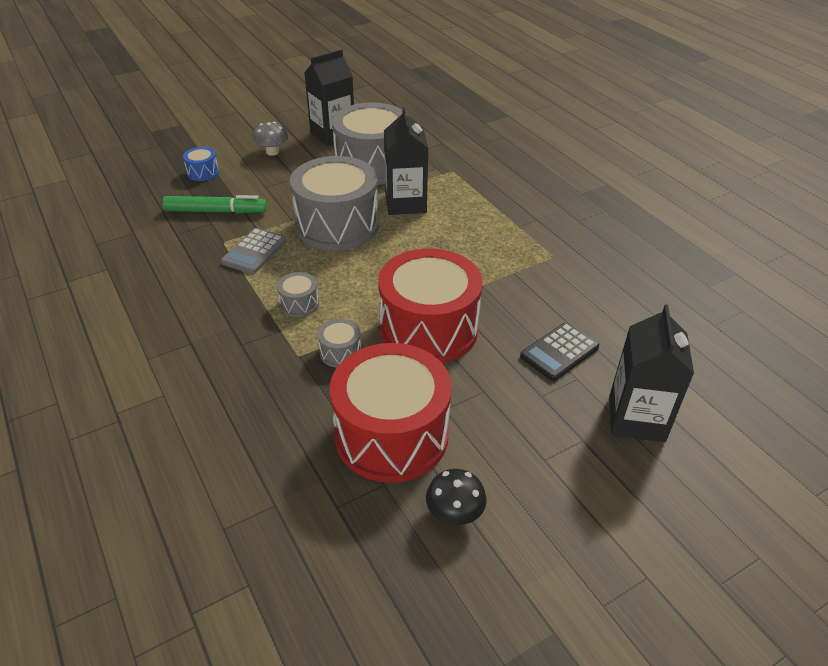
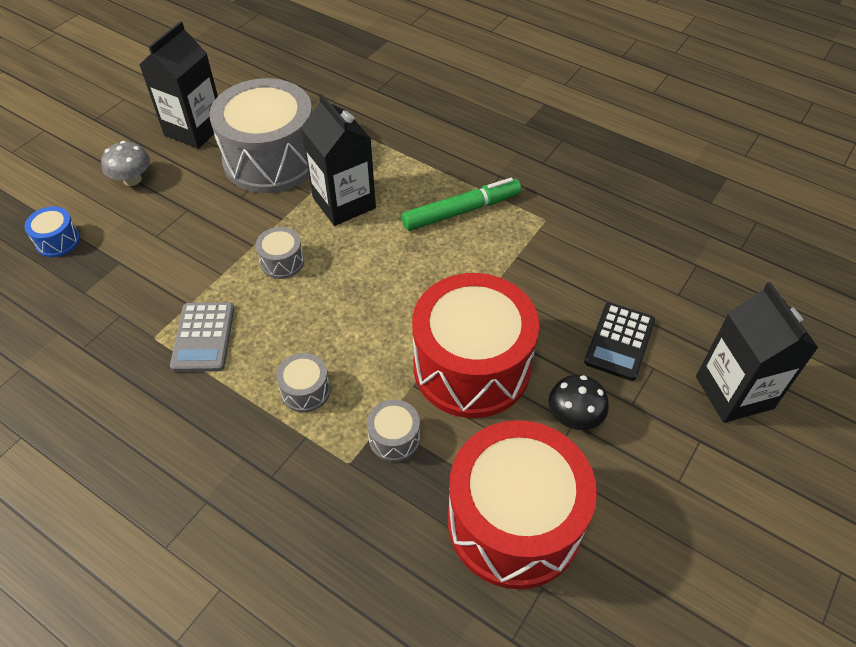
camera: 25 degrees left, 10 degrees up
(216, 211) = (115, 295): green marker -> green marker (461, 211)
(337, 225) = (282, 262): grey drum -> grey drum, size x0.41
(454, 513) = (633, 588): black mushroom -> black mushroom (574, 417)

